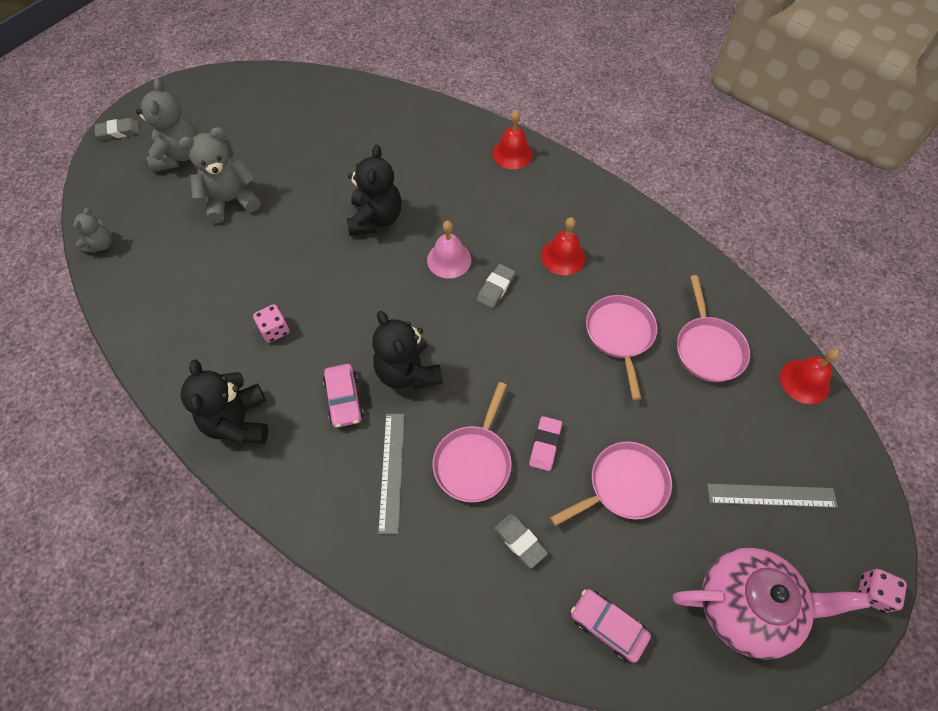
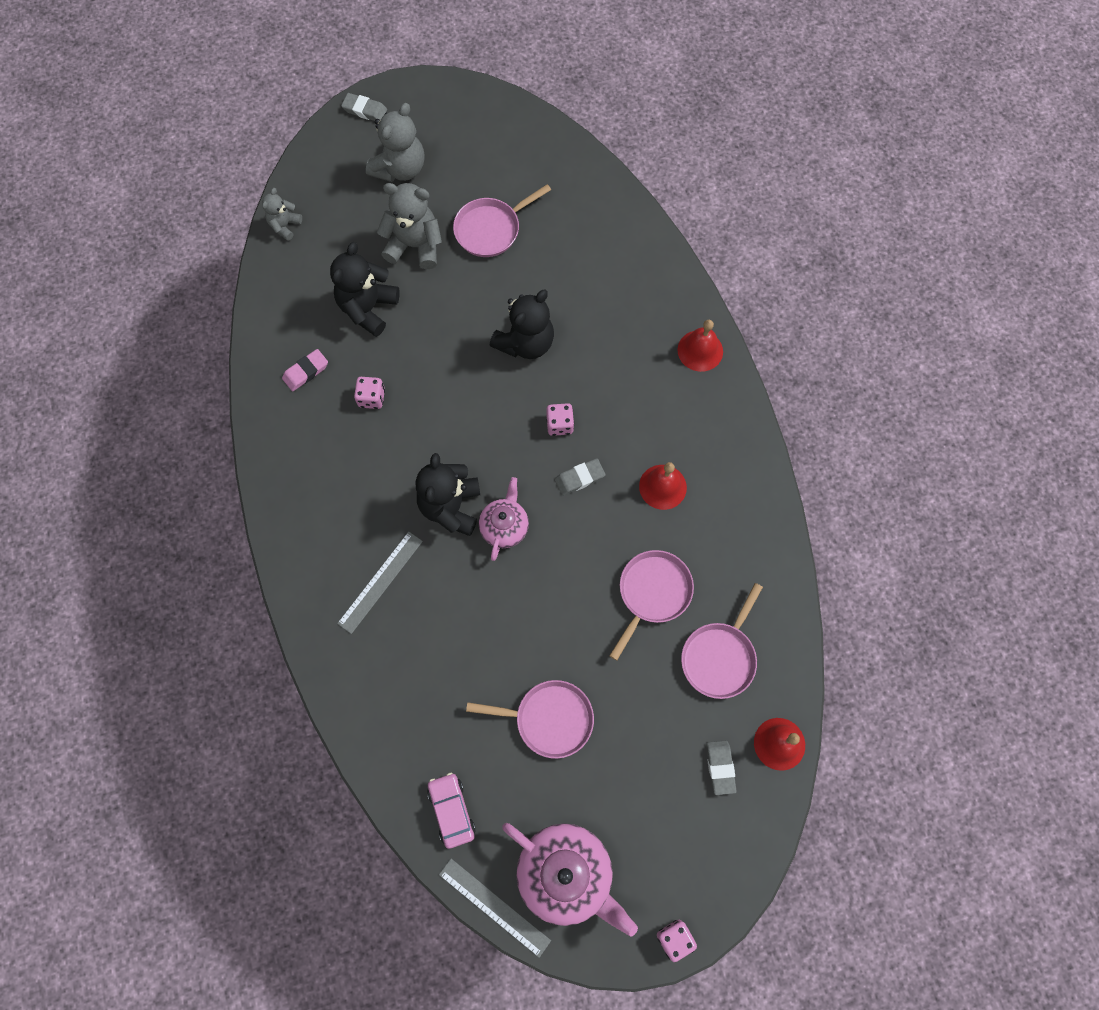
camera: 35 degrees right, 10 degrees up
(101, 245) = (285, 225): grey teddy bear -> grey teddy bear turned 150 degrees clockwise
(238, 422) = (294, 461): black teddy bear -> black teddy bear (368, 308)
(344, 399) = (385, 496): pink car -> none
(449, 260) = (559, 424): pink bell -> pink dice
(465, 359) = (504, 526): none -> pink teapot
(474, 461) = (448, 617): pink pan -> pink pan (491, 229)
(520, 541) = (436, 704): grey eraser -> grey eraser (720, 767)
(545, 445) = (513, 643): pink eraser -> pink eraser (306, 372)
(771, 495) = (662, 811): grey ruler -> grey ruler (494, 907)

